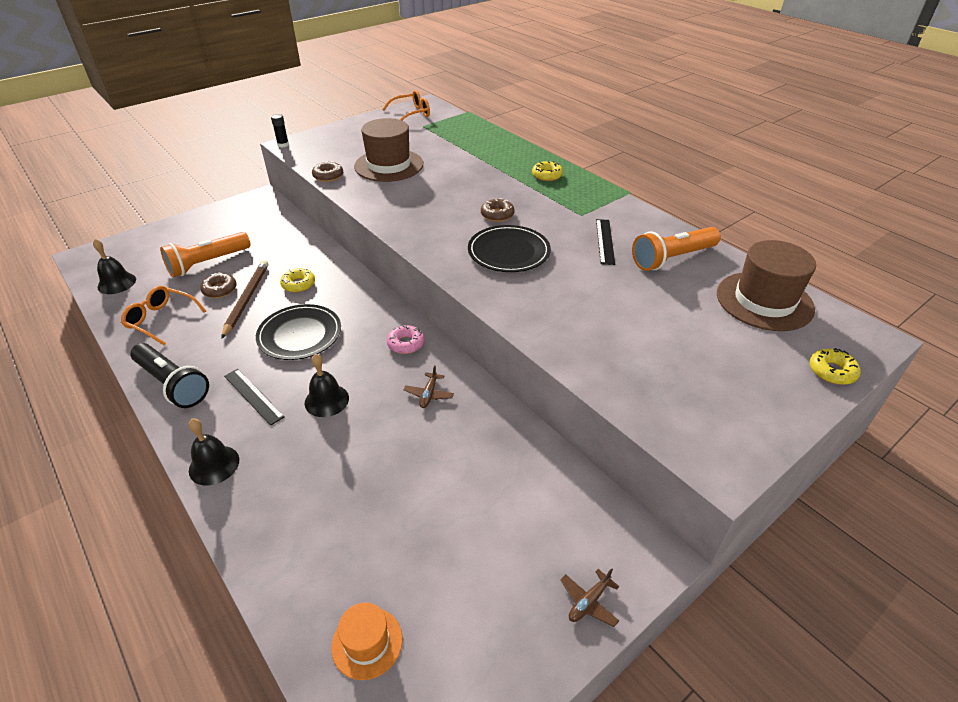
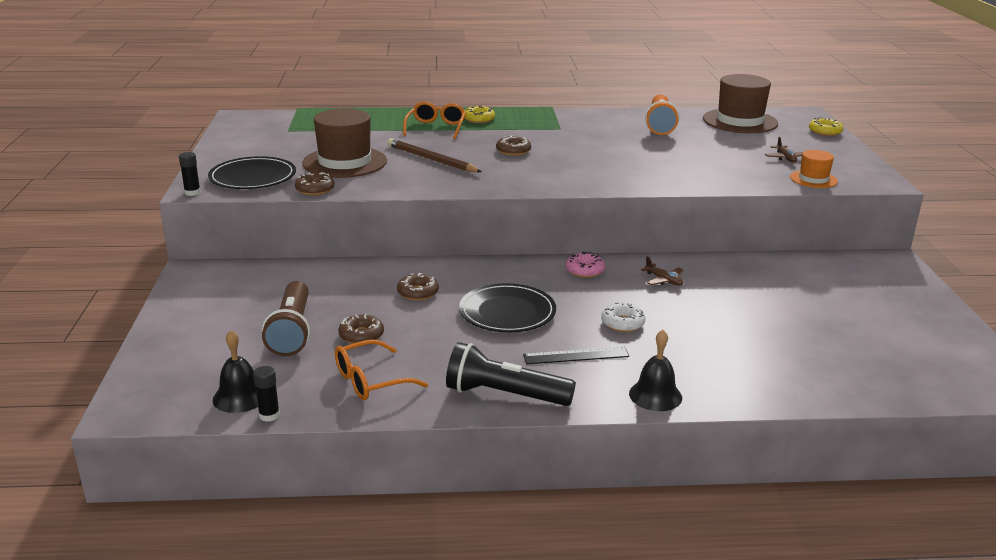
camera: 55 degrees left, 15 degrees down
(100, 302) = (269, 415): none -> black glue stick
(173, 384) = (504, 395): black flashlight -> black flashlight turned 150 degrees counterclockwise
(207, 263) = (292, 331): orange flashlight -> brown flashlight
(246, 299) = (404, 325): brown pencil -> brown pencil (431, 159)
(298, 284) = (418, 293): yellow donut -> brown donut
(326, 400) = (622, 323): black bell -> white donut
(367, 642) = (902, 372): orange hat -> orange hat (813, 179)
(411, 114) = (250, 127): orange glasses -> orange glasses (436, 128)
(508, 252) = (577, 163): black plate -> black plate (253, 177)
(588, 602) = (915, 290): brown plane -> brown plane (785, 158)
(605, 241) = (608, 133): black ruler -> none

